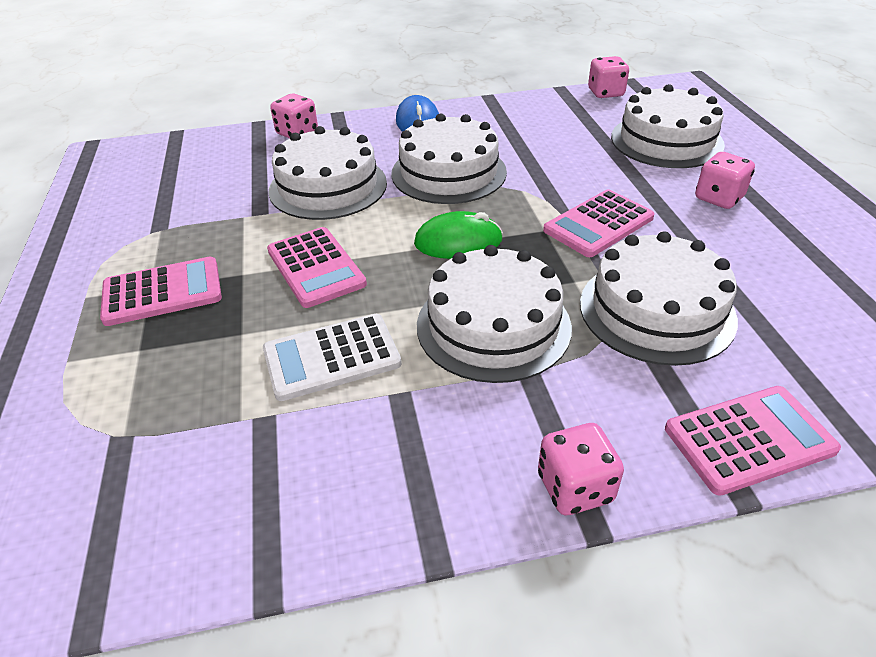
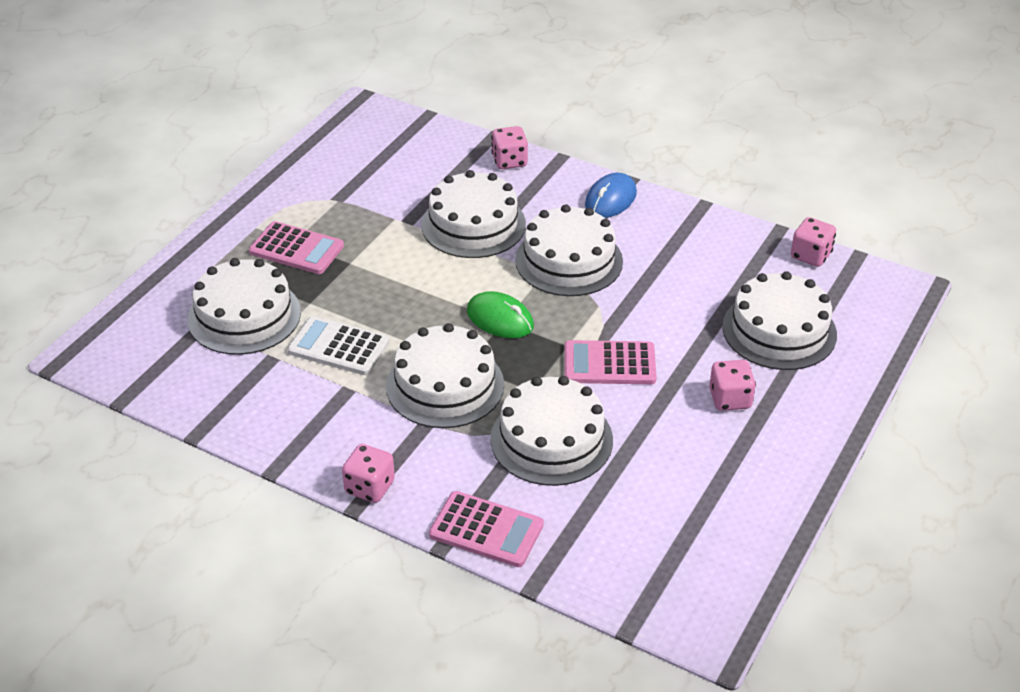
camera: 40 degrees right, 0 degrees up
(171, 393) = (244, 316): none -> white cake
(316, 267) = (394, 284): pink calculator -> none

